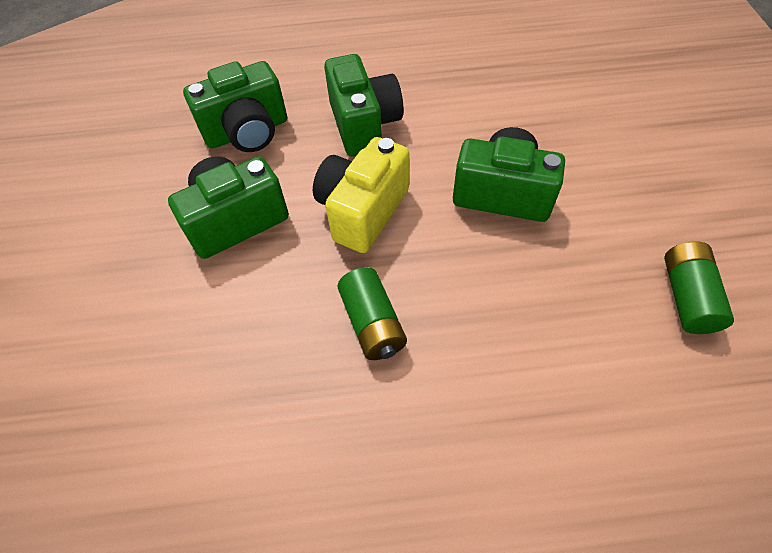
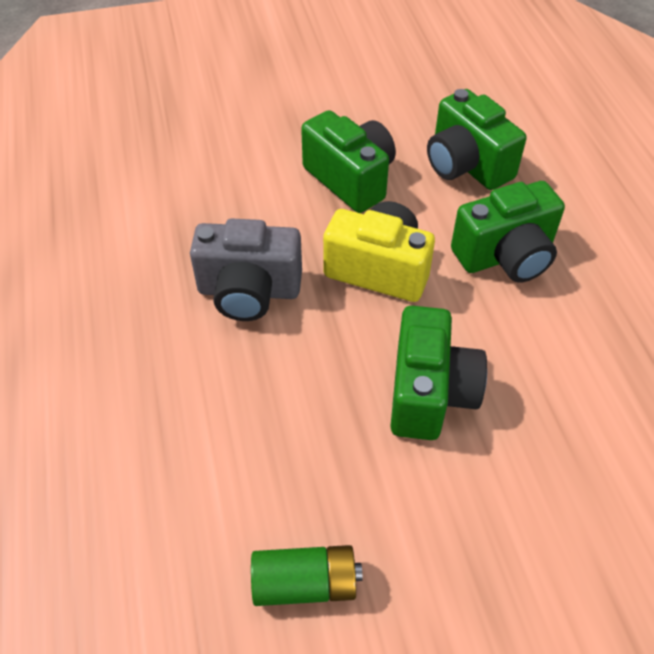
camera: 80 degrees right, 5 degrees down
(372, 323) = (249, 291): green battery -> grey camera

